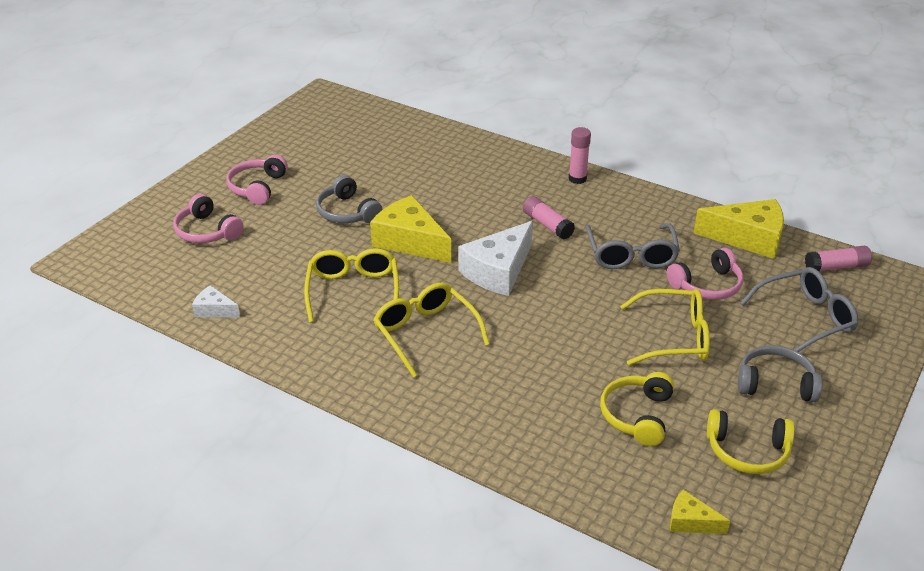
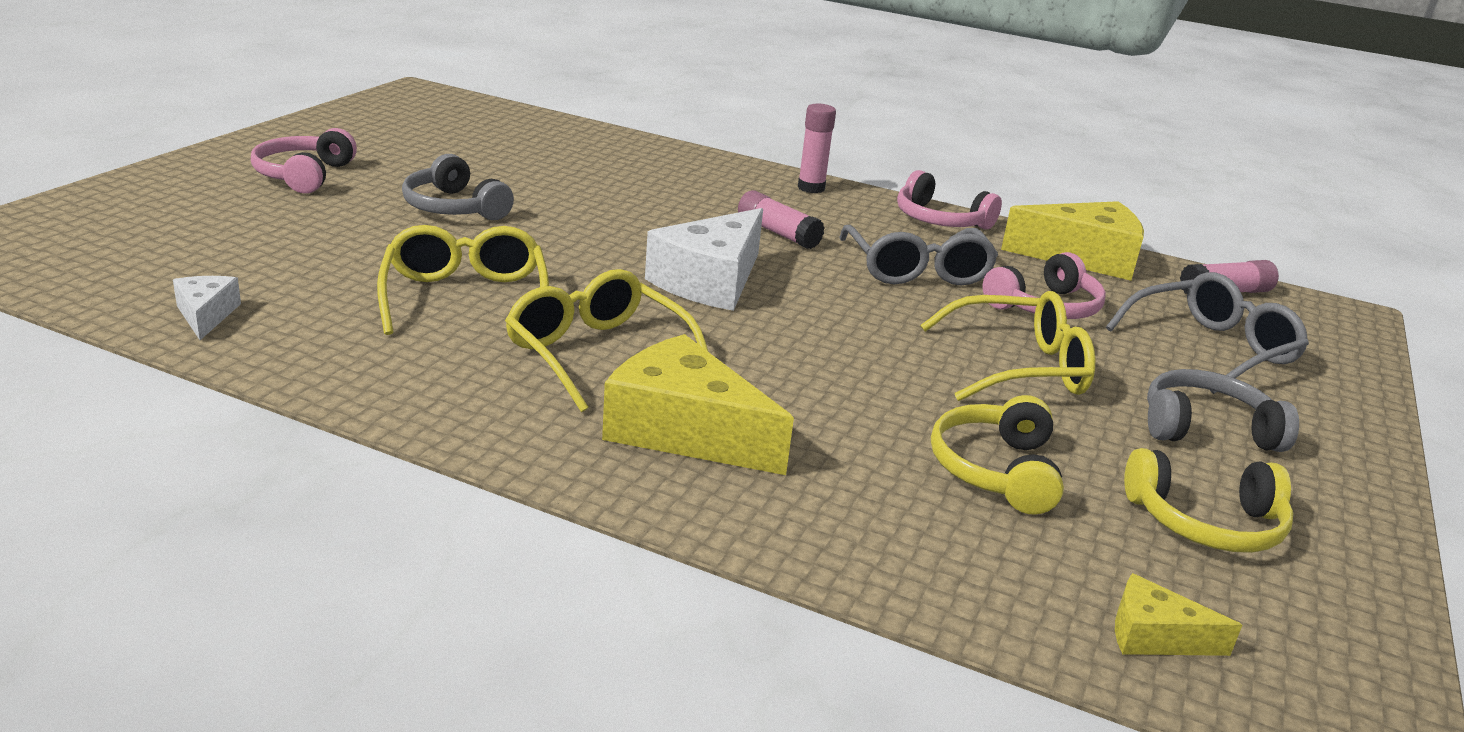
camera: 10 degrees left, 10 degrees down
(207, 231) = (208, 219): pink headphones -> pink headphones (940, 220)
(214, 310) = (206, 315): white cheese -> white cheese turned 60 degrees clockwise
(410, 241) = (560, 243): yellow cheese -> yellow cheese (684, 431)

